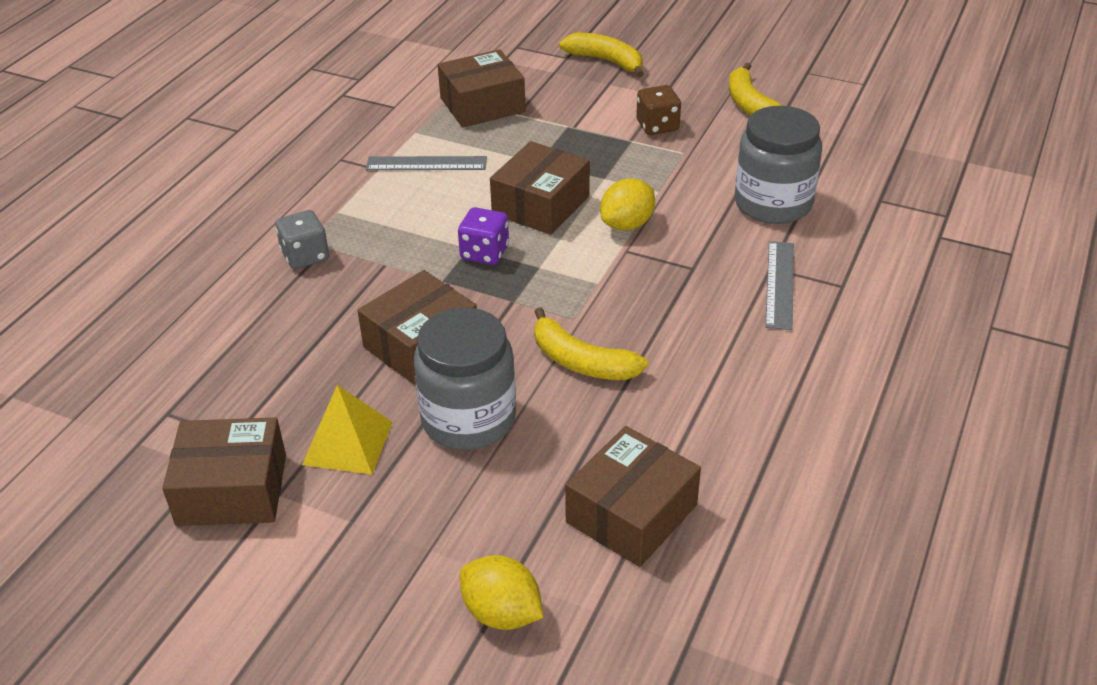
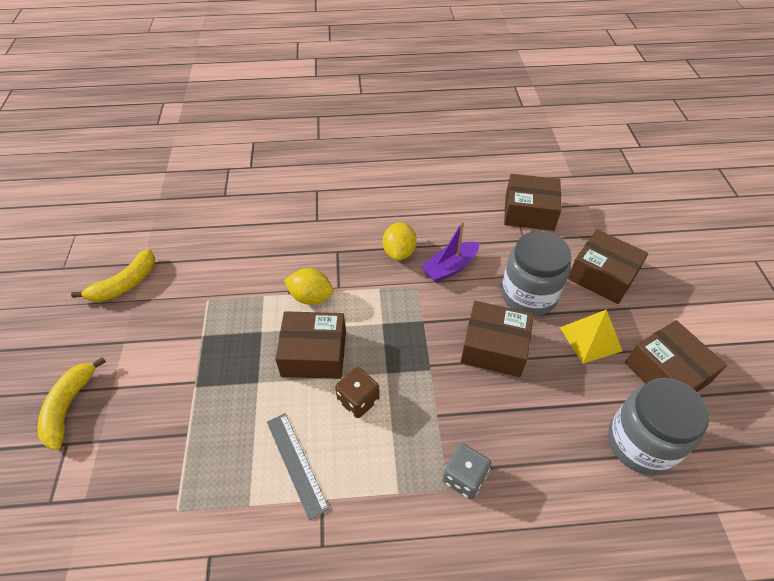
camera: 120 degrees left, 10 degrees up
(482, 105) = (181, 471): brown box -> brown box (602, 276)
(484, 253) = (387, 360): purple dice -> none
(502, 613) = (615, 231): yellow lemon -> yellow lemon (399, 252)
(581, 361) = (450, 267): yellow banana -> purple boat
(657, 126) = (175, 327): brown dice -> brown dice (358, 400)
(773, 203) = (251, 237): grey jar -> grey jar (641, 443)
(780, 284) = (330, 212): grey ruler -> none

